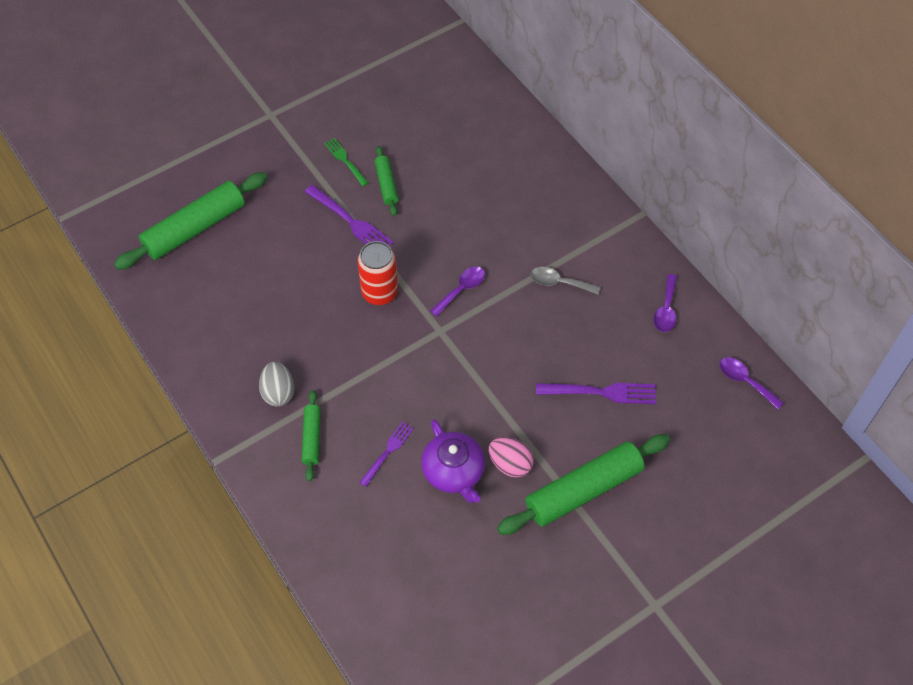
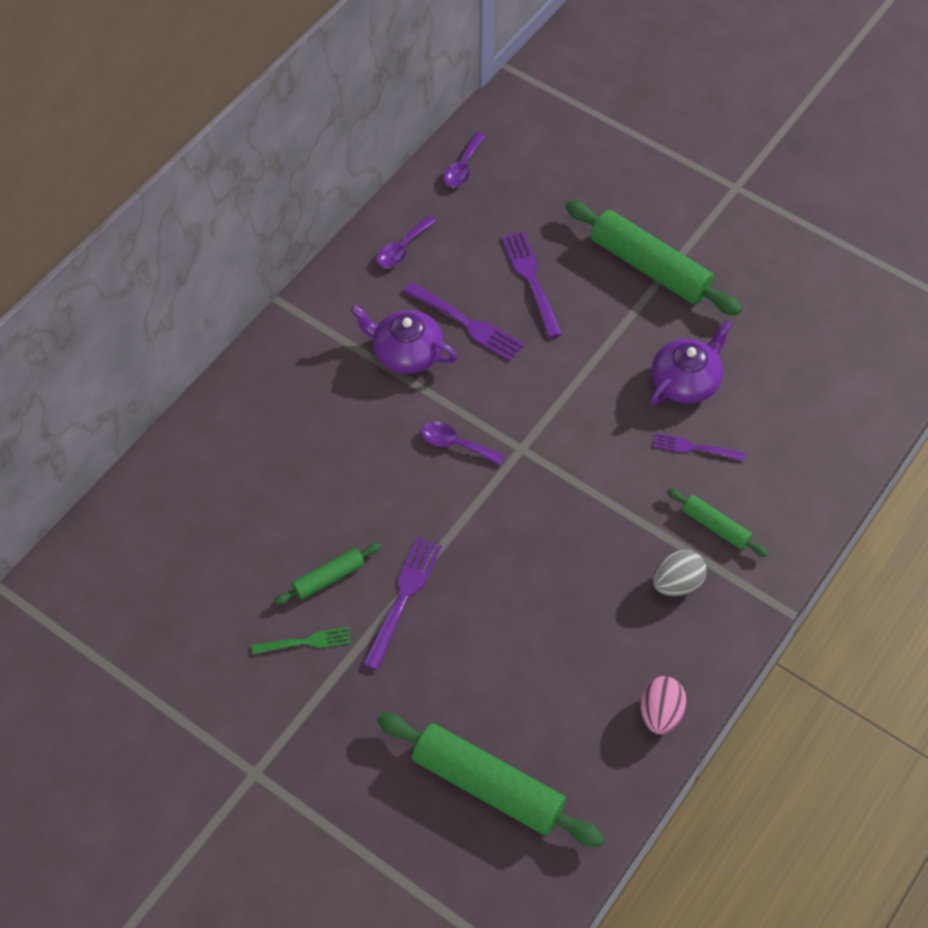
camera: 110 degrees left, 0 degrees up
(312, 438) = (715, 526): green rolling pin -> green rolling pin turned 60 degrees clockwise
(345, 160) = (306, 642): green fork -> green fork turned 135 degrees counterclockwise
(379, 292) = (496, 527): red can -> none
(510, 464) = (653, 335): pink egg -> pink egg (660, 713)
(559, 282) = (406, 352): grey spoon -> purple teapot
(573, 331) = (466, 323): none -> purple fork
(666, 310) = (402, 248): purple spoon -> purple spoon turned 135 degrees clockwise

